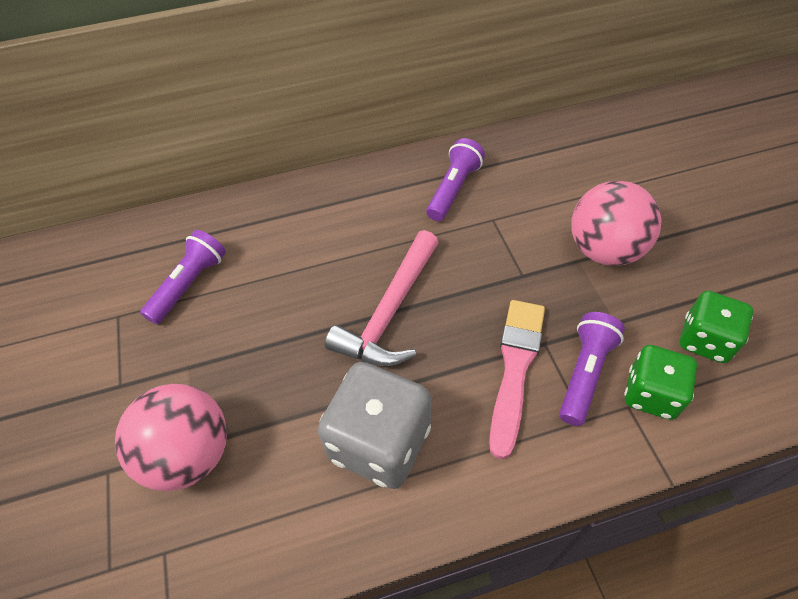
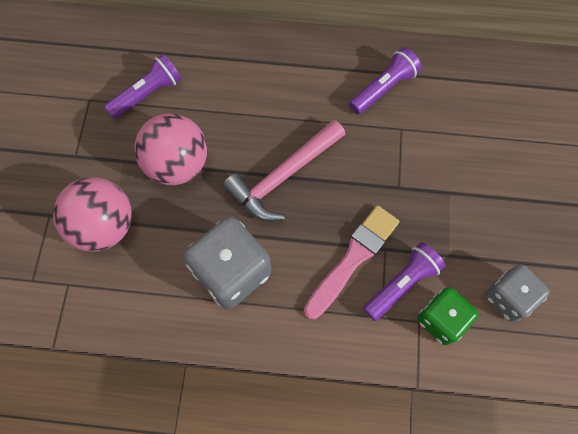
camera: 20 degrees right, 15 degrees up
(604, 250) = (475, 192): pink ball -> pink ball (177, 164)
(704, 340) = (508, 297): green dice -> grey dice

